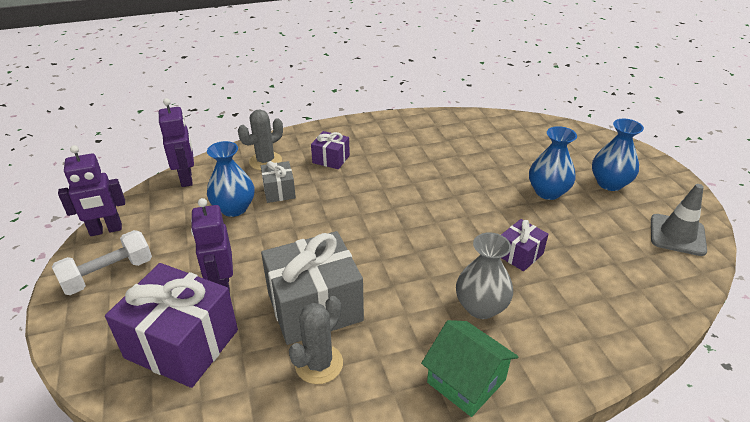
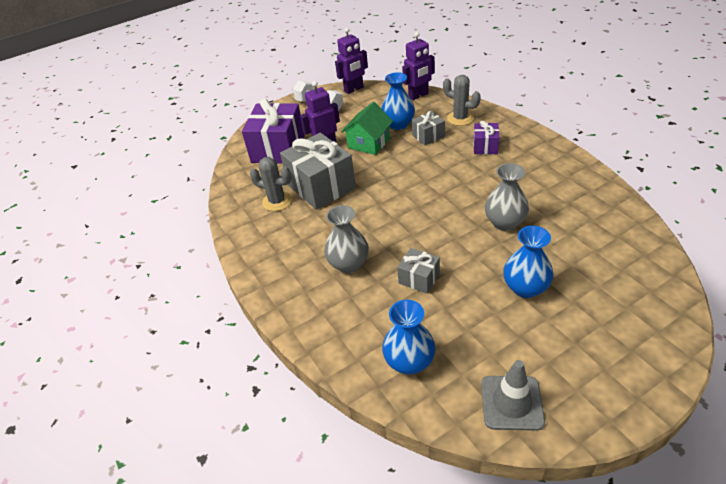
camera: 80 degrees right, 5 degrees up
(106, 230) = (354, 89): purple robot -> purple robot turned 90 degrees counterclockwise
(457, 179) = (504, 222): none -> grey vase
(466, 381) = (279, 267): green house -> green house (368, 143)
(520, 254) = (419, 278): purple gift -> grey gift
(609, 183) = (576, 339): blue vase -> blue vase (409, 362)

